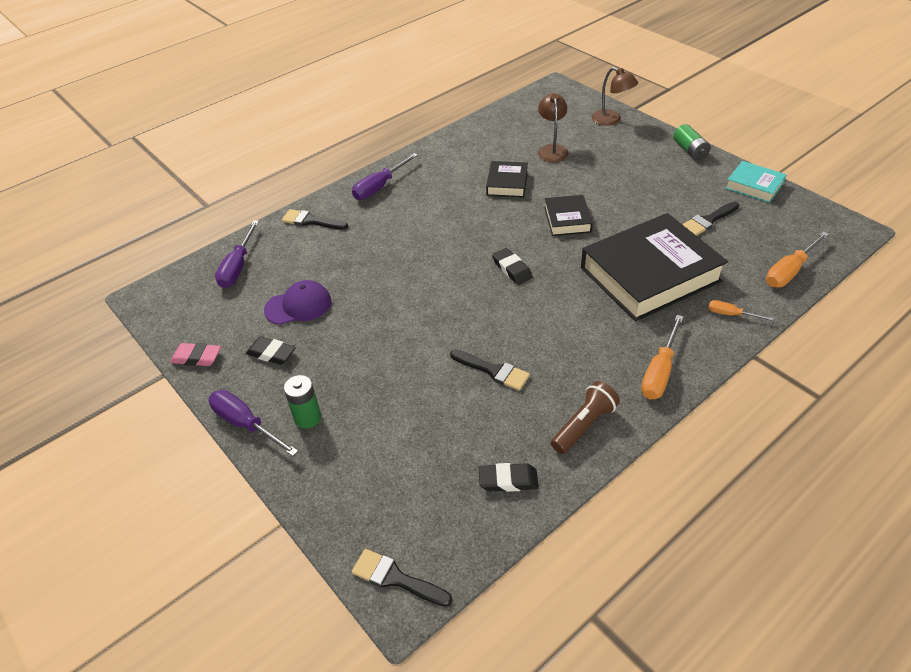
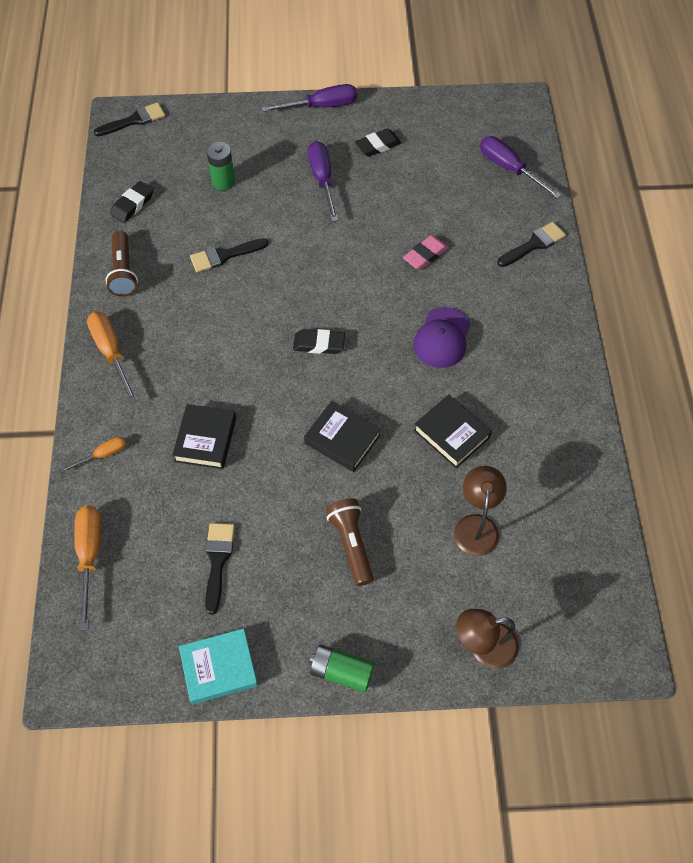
camera: 125 degrees right, 15 degrees up
(197, 357) = (416, 106): pink eraser -> pink eraser (425, 255)
(298, 306) = (418, 183): purple cap -> purple cap (442, 338)
(307, 418) = (293, 137): green battery -> green battery (223, 182)
(380, 187) = (546, 324): purple screwdriver -> purple screwdriver (322, 180)
(552, 150) = (476, 525): brown lamp -> brown lamp turned 120 degrees counterclockwise
(624, 182) = (351, 544): none -> brown flashlight
(649, 274) = (206, 439): black book -> black book, size x0.48

